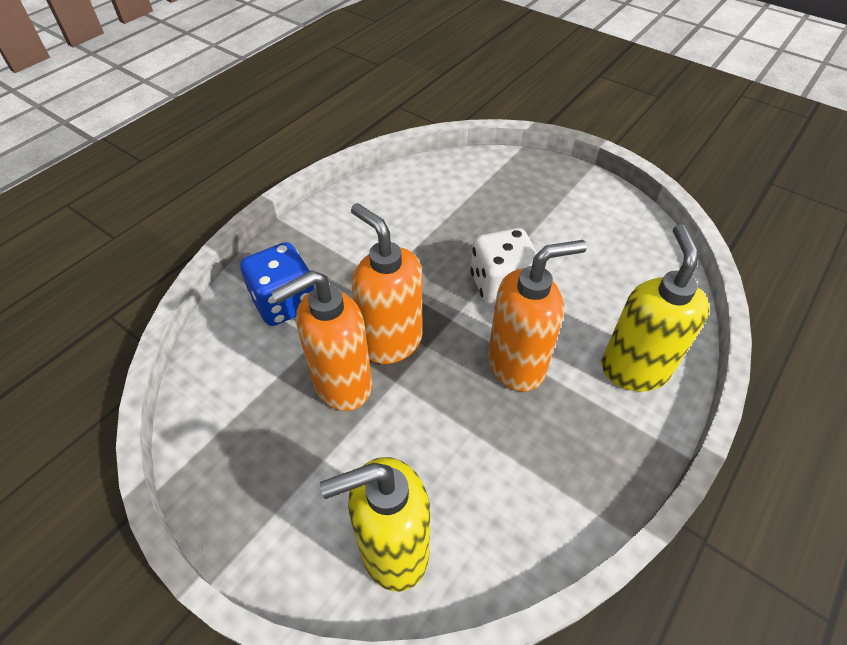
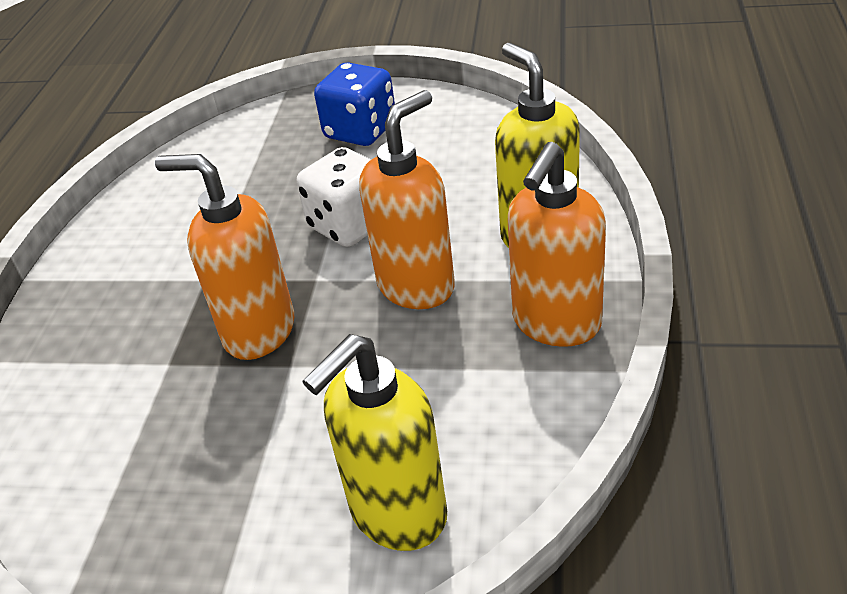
camera: 25 degrees left, 10 degrees down
(285, 303) = (96, 357): blue dice -> blue dice (360, 131)
(341, 385) = (227, 399): orange soap dispenser -> orange soap dispenser (556, 324)

